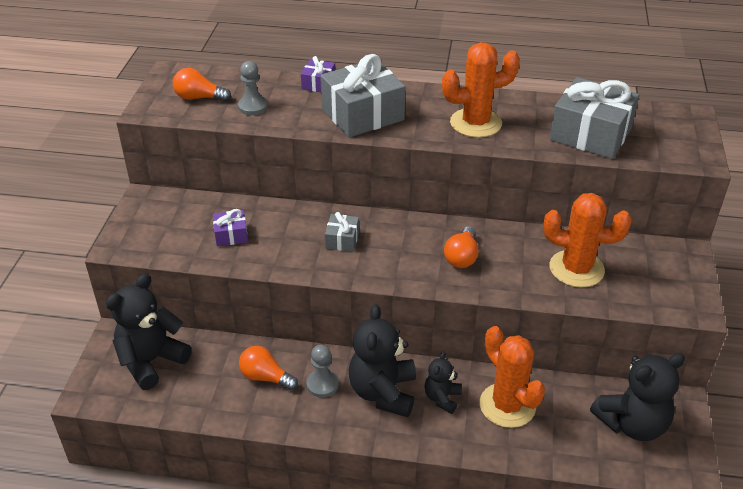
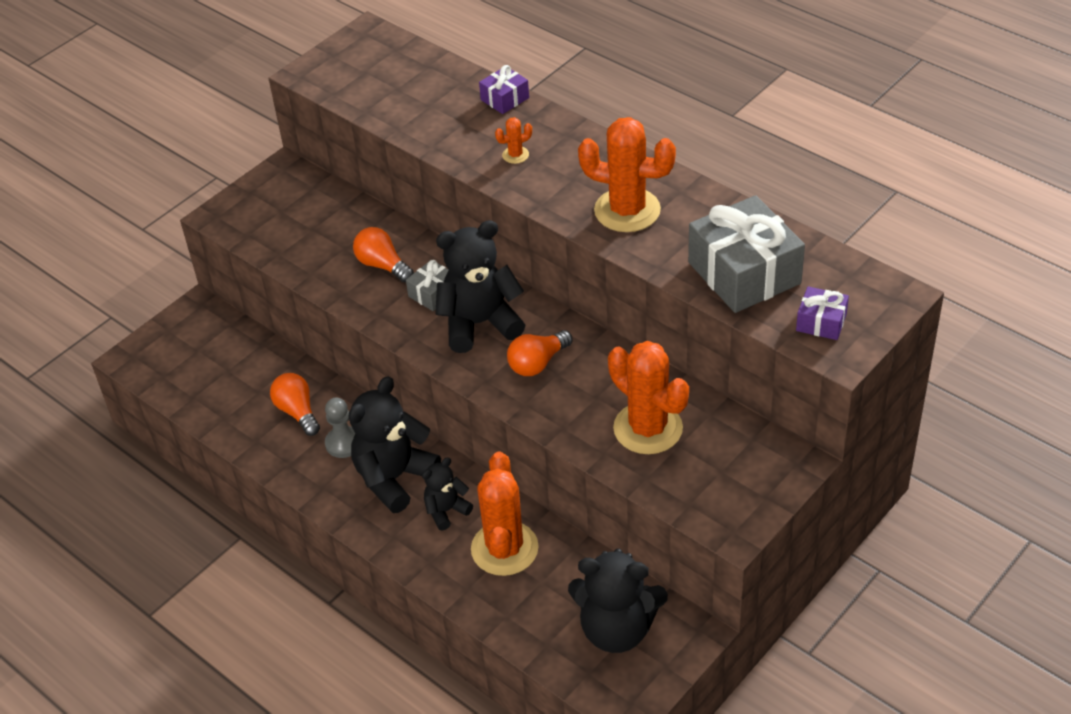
camera: 35 degrees right, 5 degrees up
(151, 361) = (209, 349): black teddy bear -> black teddy bear (479, 323)
(199, 98) = (368, 75): orange light bulb -> orange light bulb (382, 265)
(231, 235) = (330, 244): purple gift -> purple gift (821, 322)
(253, 107) = (412, 105): grey pawn -> none
(362, 114) = (515, 155): grey gift -> orange cactus

